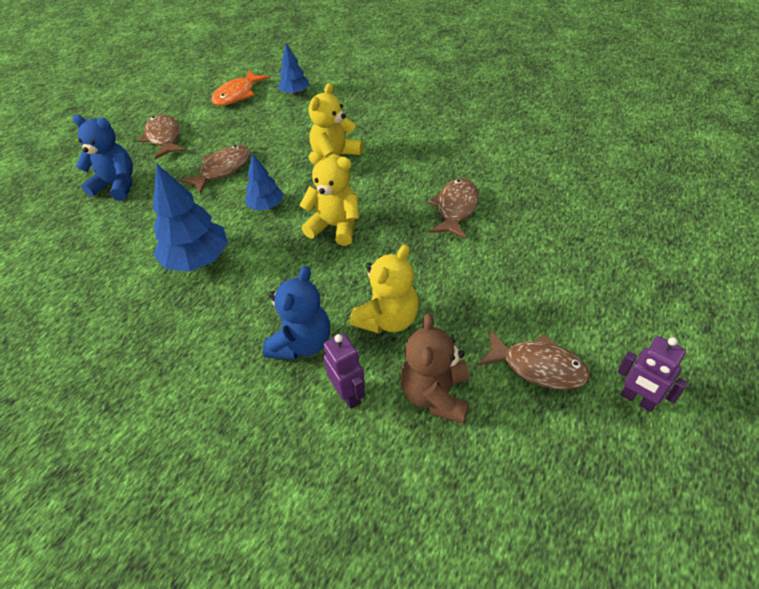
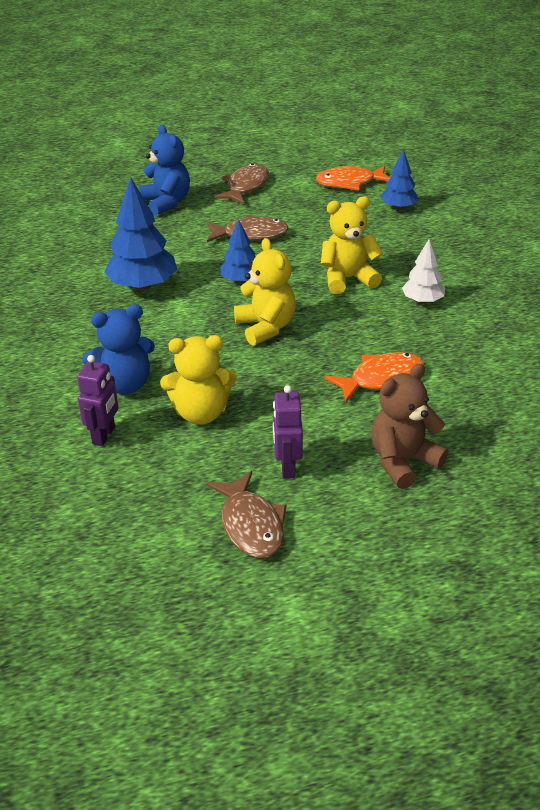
camera: 45 degrees right, 10 degrees down
(401, 143) = (422, 301): none -> white tree
(436, 395) = (154, 481): brown teddy bear -> brown teddy bear (403, 461)
(455, 208) = (381, 379): brown fish -> orange fish
(637, 400) = (285, 606): purple robot -> purple robot (287, 467)

